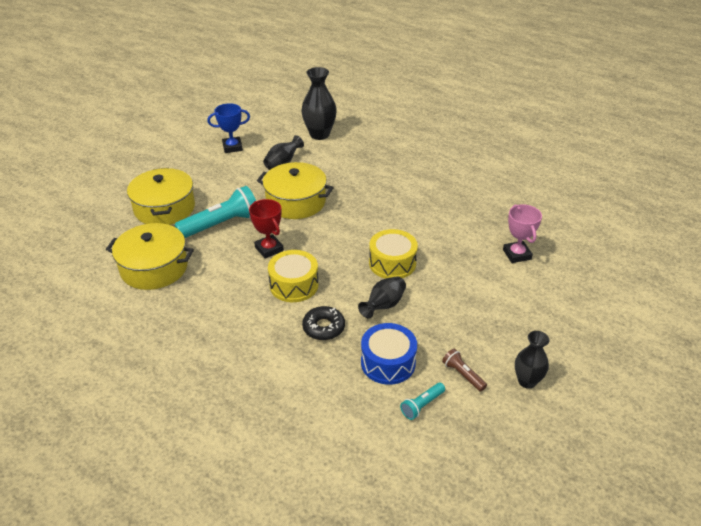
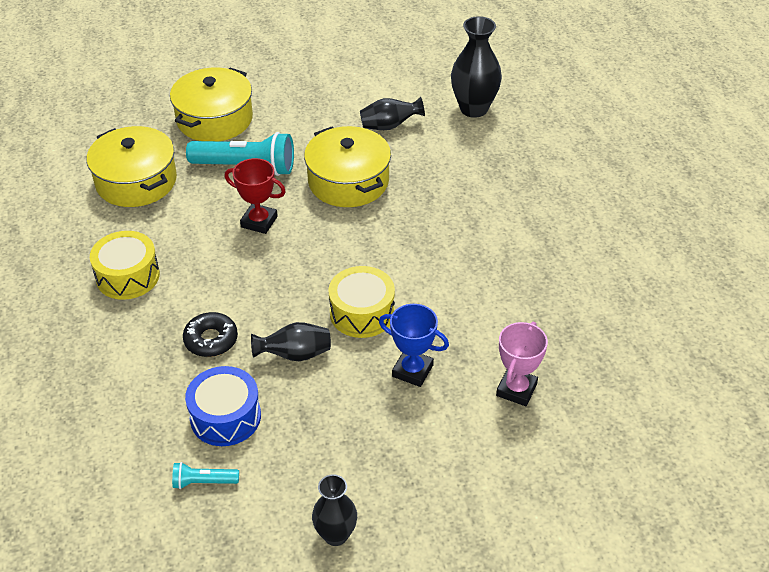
camera: 40 degrees right, 5 degrees up
(232, 147) = (359, 78): blue trophy -> blue trophy (412, 371)
(269, 249) = (259, 222): red trophy -> red trophy turned 75 degrees counterclockwise
(294, 285) = (237, 276): yellow drum -> yellow drum (128, 276)
(463, 375) = (280, 481): brown flashlight -> none

